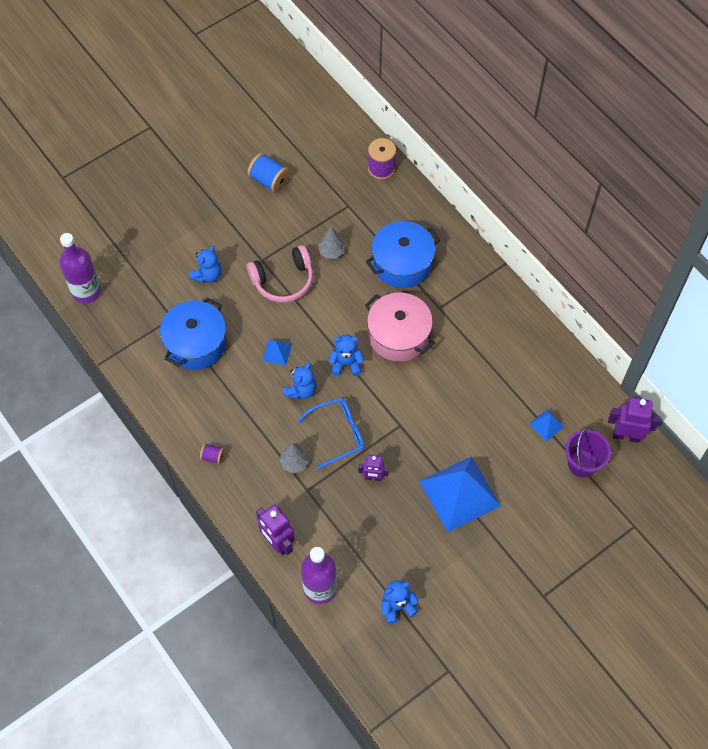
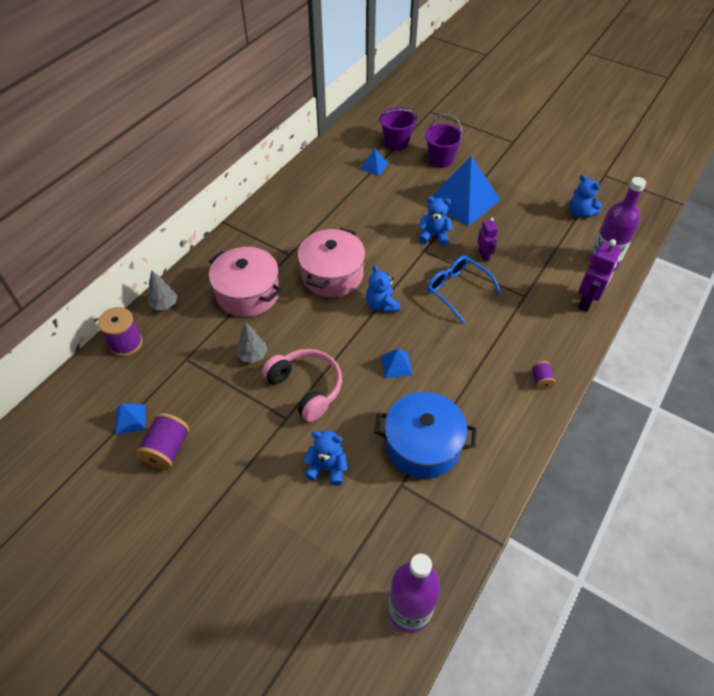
camera: 110 degrees left, 10 degrees down
(269, 180) = (167, 449): blue spool -> purple spool
(294, 462) = (505, 313): grey tree -> grey tree (164, 305)
(301, 390) = (428, 331): blue teddy bear -> blue teddy bear (434, 236)
(306, 162) = (130, 419): none -> blue pyramid
(402, 263) = (248, 293): blue pot -> pink pot
(536, 499) = (441, 159): none -> purple bucket
(626, 435) = (360, 126): purple robot -> none

